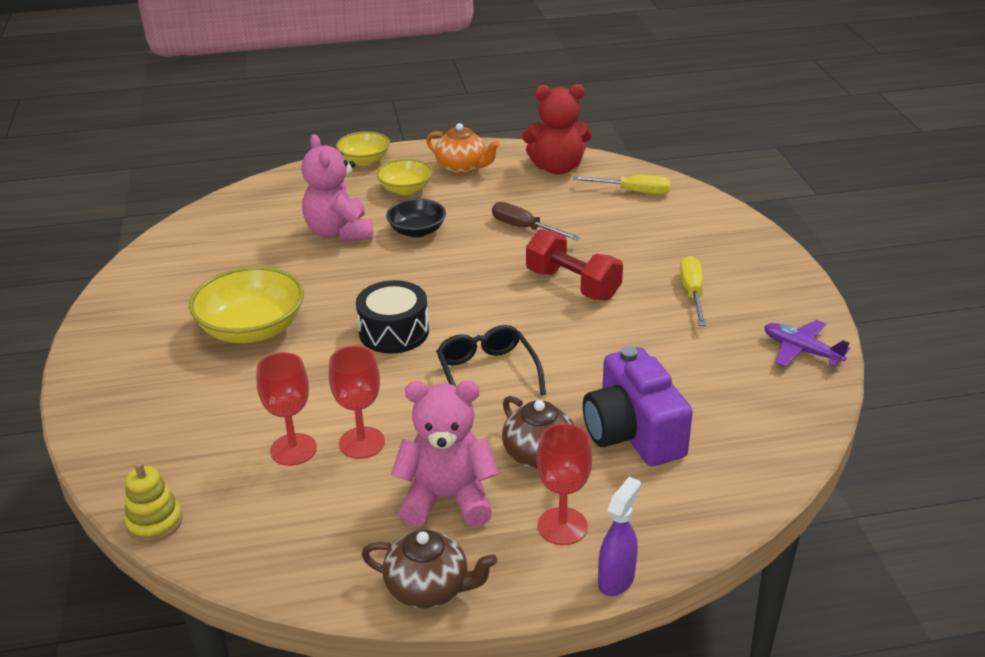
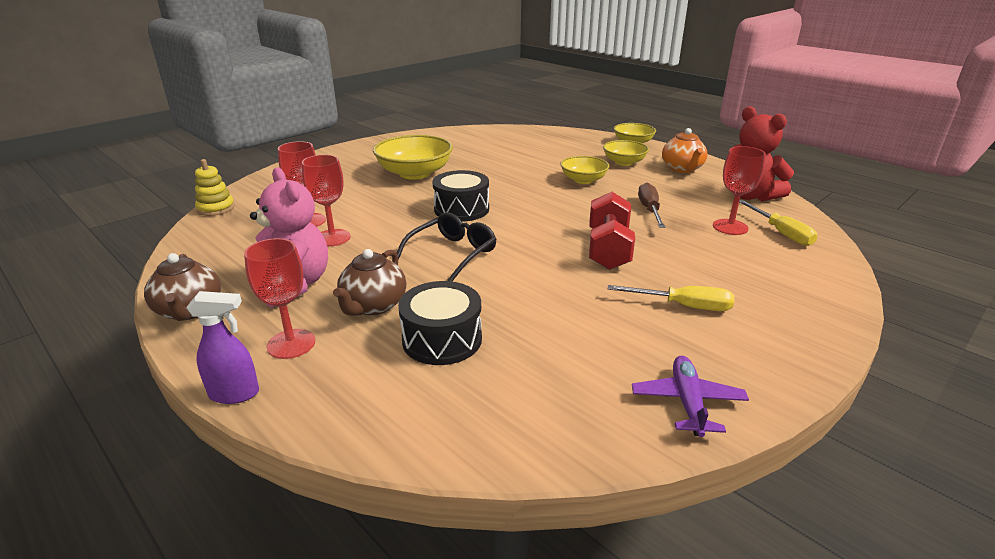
camera: 55 degrees right, 5 degrees down
(339, 232) = (544, 162): pink teddy bear -> none
(417, 231) = (583, 180): black bowl -> yellow bowl
(599, 208) = (730, 227): none -> red goblet
(633, 433) = (442, 339): purple camera -> black drum
(692, 293) = (683, 306): yellow screwdriver -> yellow screwdriver turned 45 degrees clockwise

